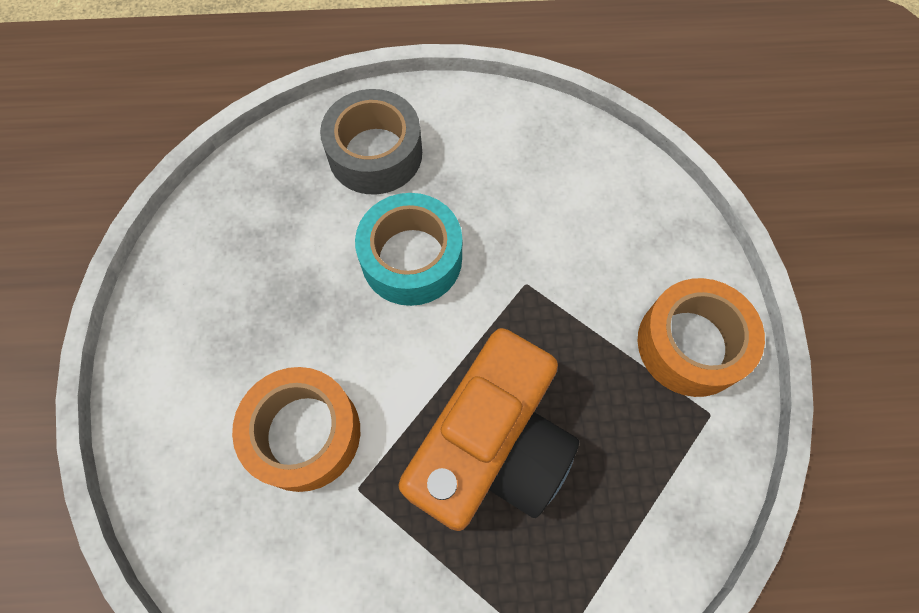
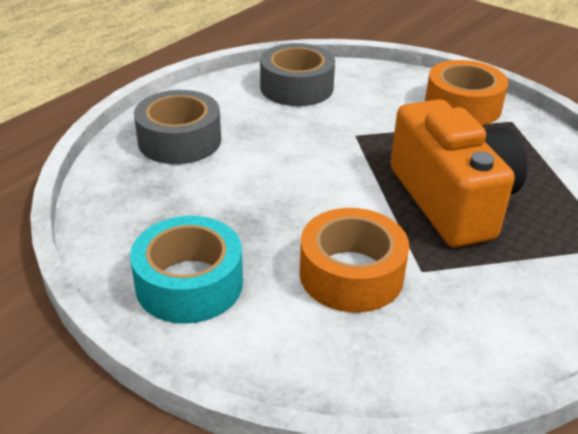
camera: 50 degrees left, 30 degrees down
(411, 258) = (279, 165): turquoise tape -> turquoise tape (189, 283)
(561, 168) = (296, 87): none -> grey tape

